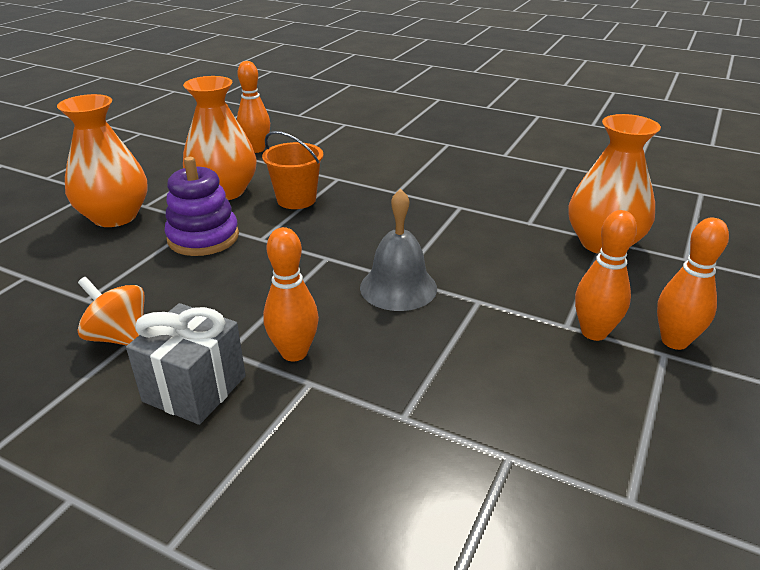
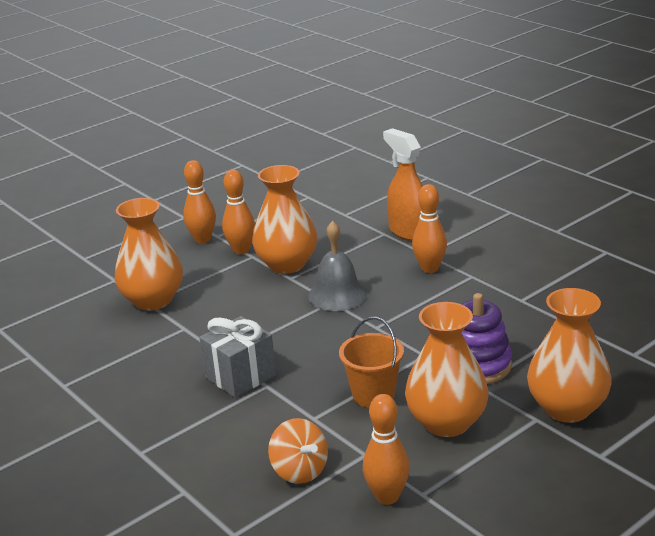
camera: 155 degrees left, 5 degrees down
(119, 337) = (544, 295): orange spinning top -> orange spinning top (299, 471)
(195, 388) = (494, 261): grey gift -> grey gift (240, 376)
(363, 430) = (408, 231): none -> orange spray bottle
(504, 320) = (287, 264): none -> orange vase

